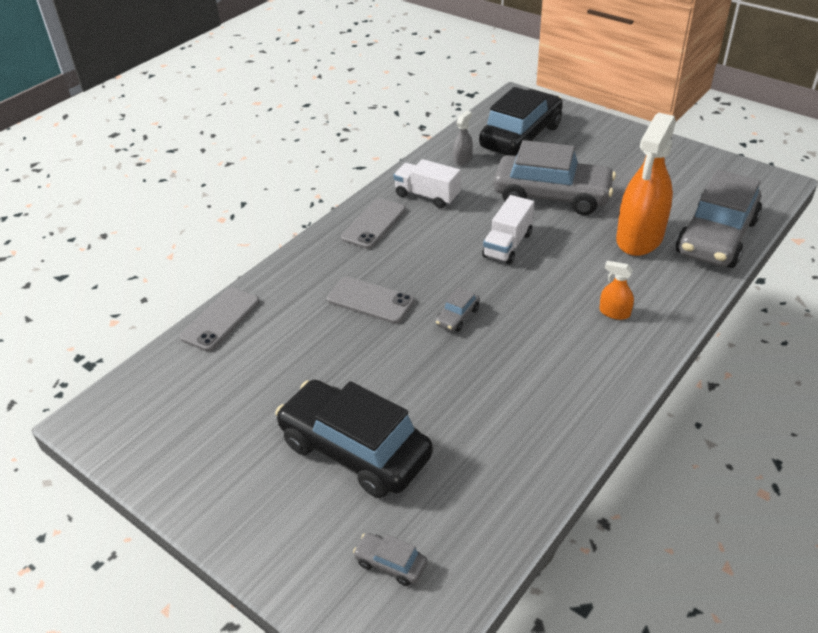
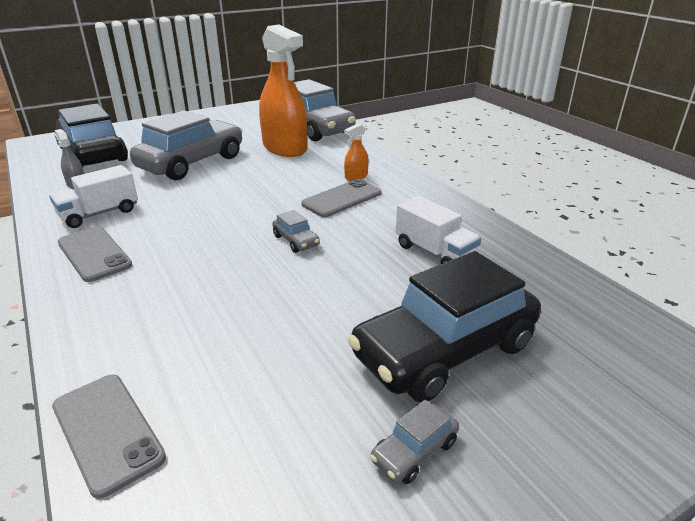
camera: 70 degrees left, 10 degrees down
(370, 300) = (217, 285): grey phone -> grey phone (342, 199)
(390, 563) = (613, 361): grey car -> grey car (414, 451)
(507, 245) = (227, 195): white truck -> white truck (434, 253)

